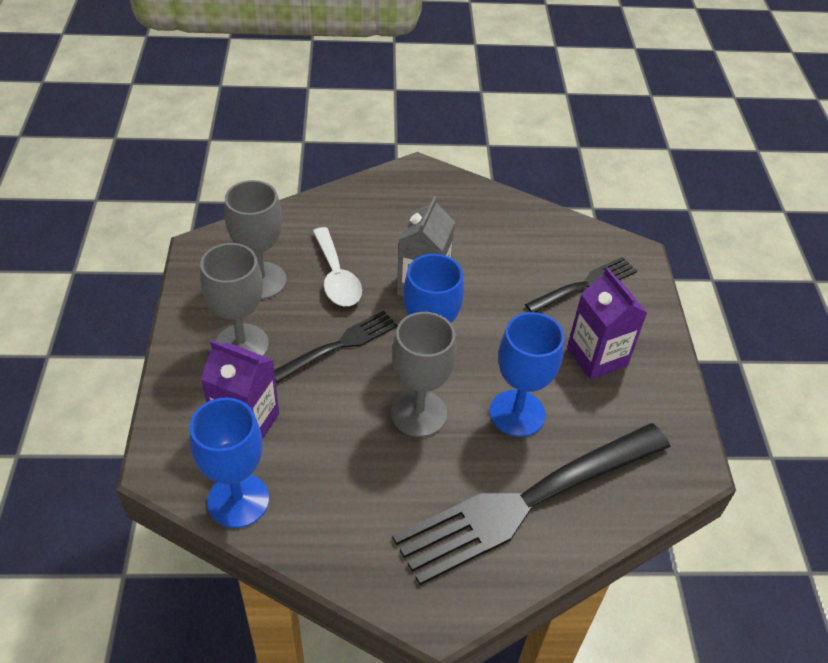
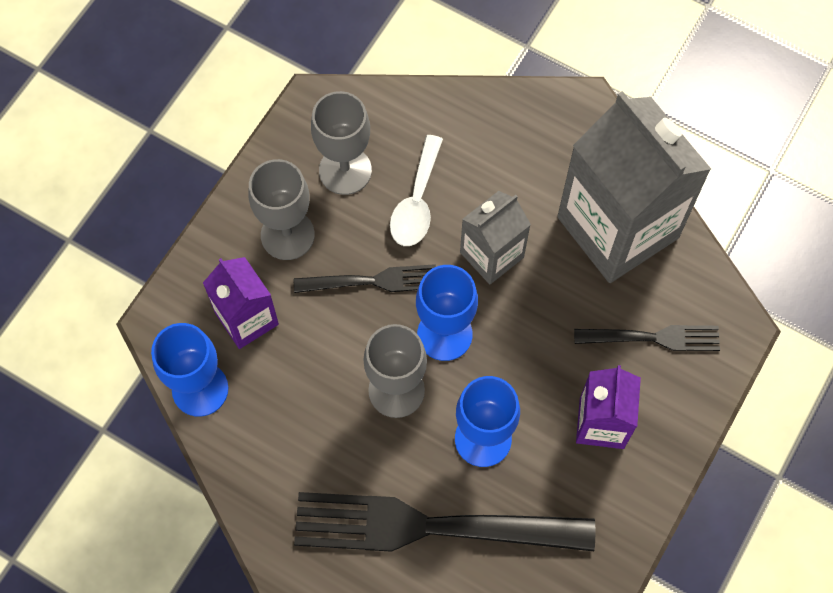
camera: 35 degrees right, 20 degrees up
(501, 230) = (617, 227): none -> grey carton

